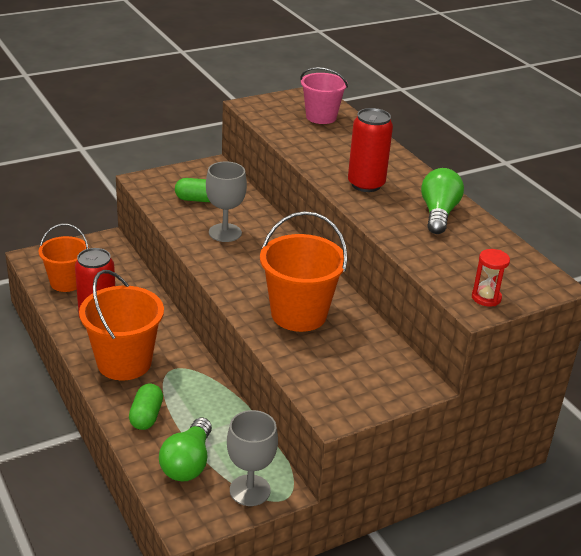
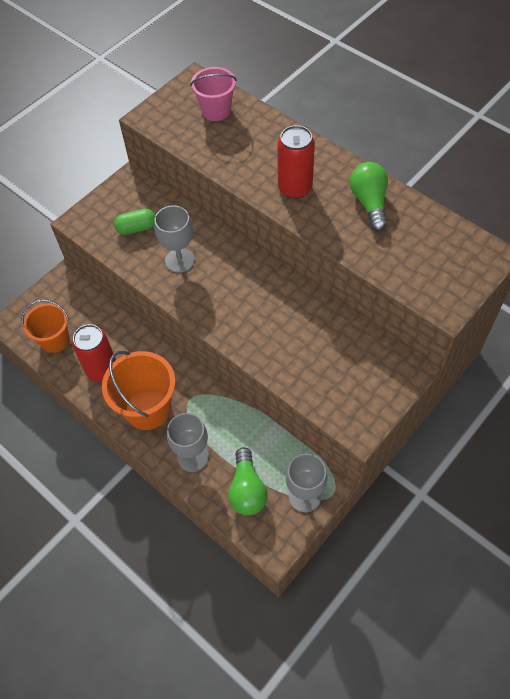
camera: 15 degrees left, 25 degrees up
(146, 416) = (193, 457): green capsule -> grey goblet
(299, 314) = (283, 332): orange bucket -> none
(486, 298) = (449, 292): red hourglass -> none

